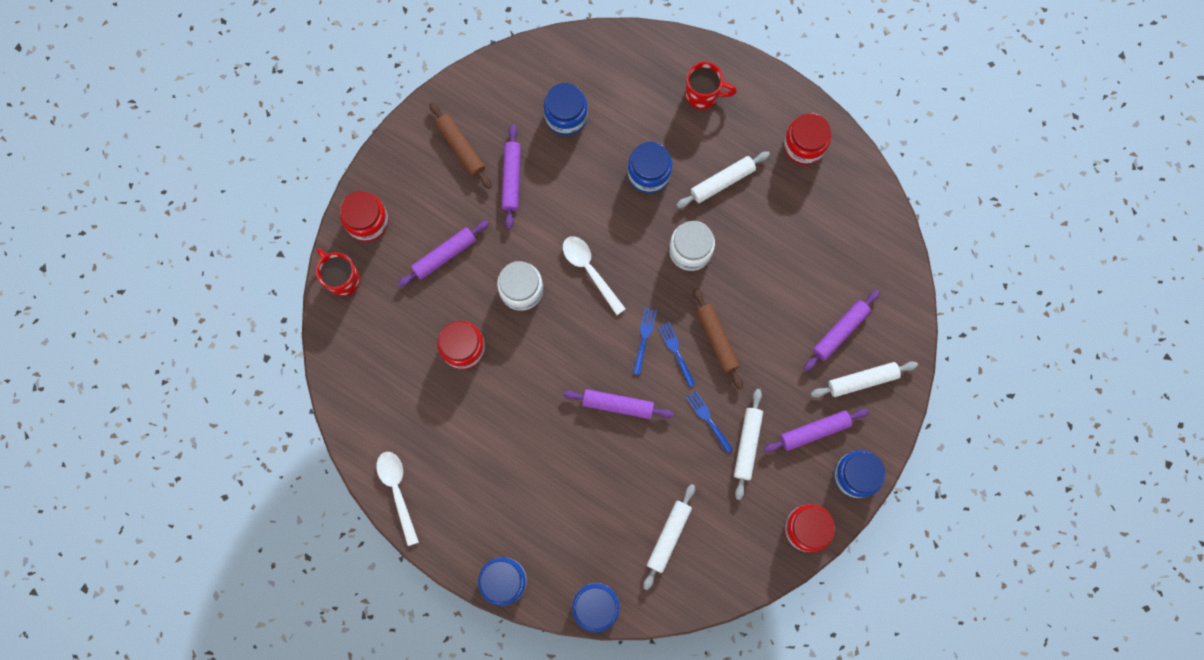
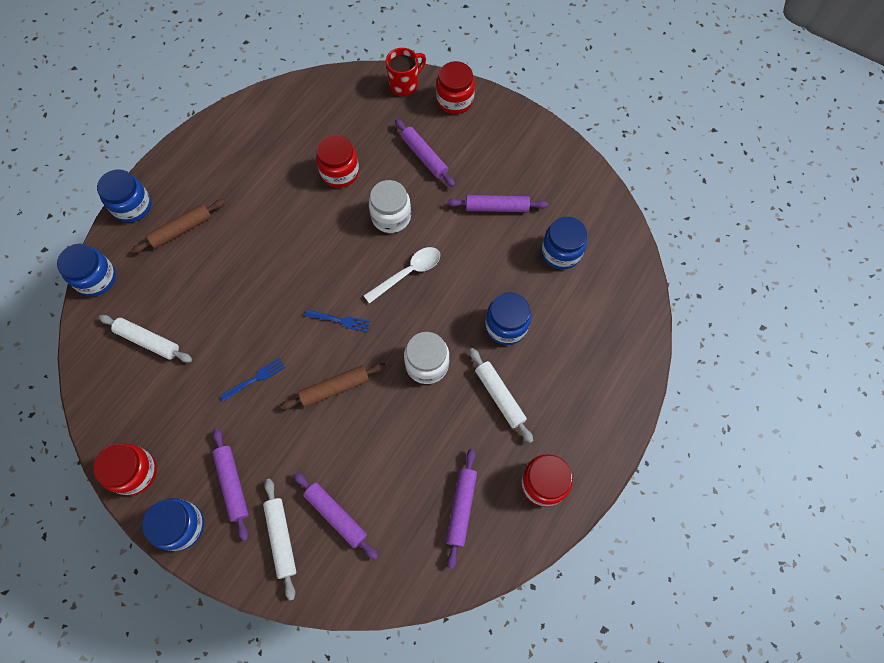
camera: 90 degrees right, 10 degrees down
(397, 491) = (220, 128): white spoon -> none
(461, 148) = (524, 167): brown rolling pin -> brown rolling pin (181, 230)
(617, 405) = (277, 297): purple rolling pin -> purple rolling pin (461, 508)
(676, 352) = (325, 349): blue fork -> none
(703, 94) = (593, 379): red mug -> none
(747, 444) = (226, 415): white rolling pin -> none

